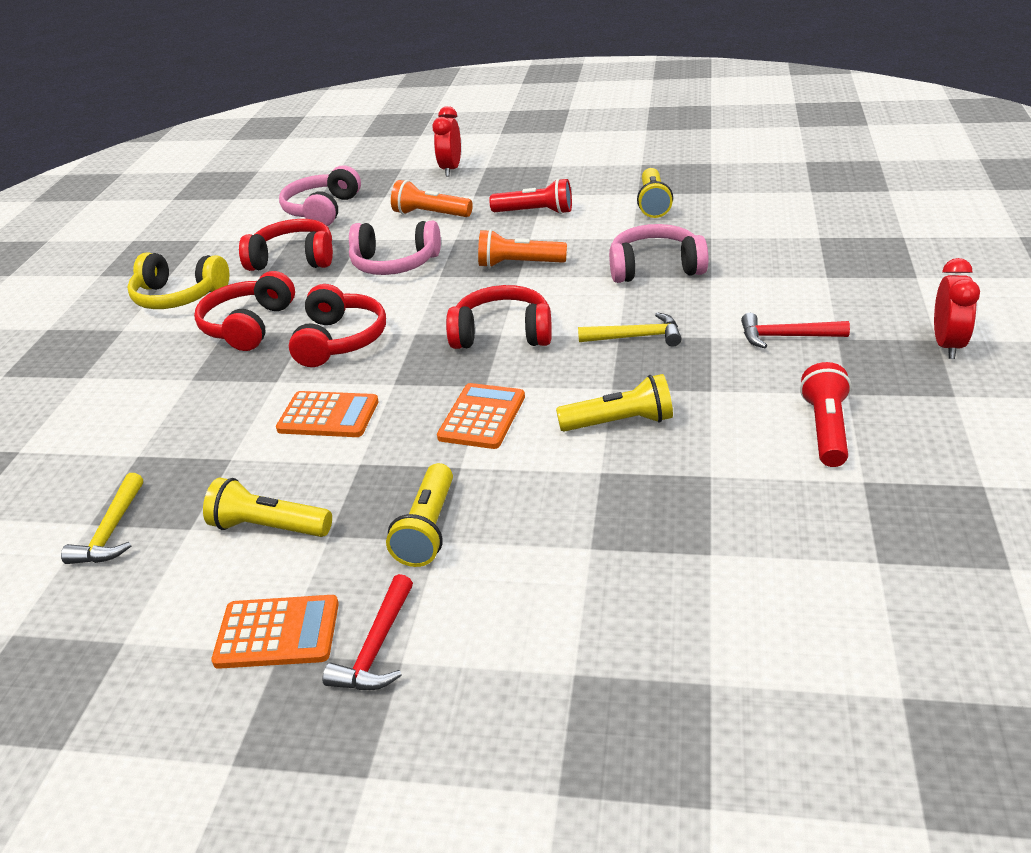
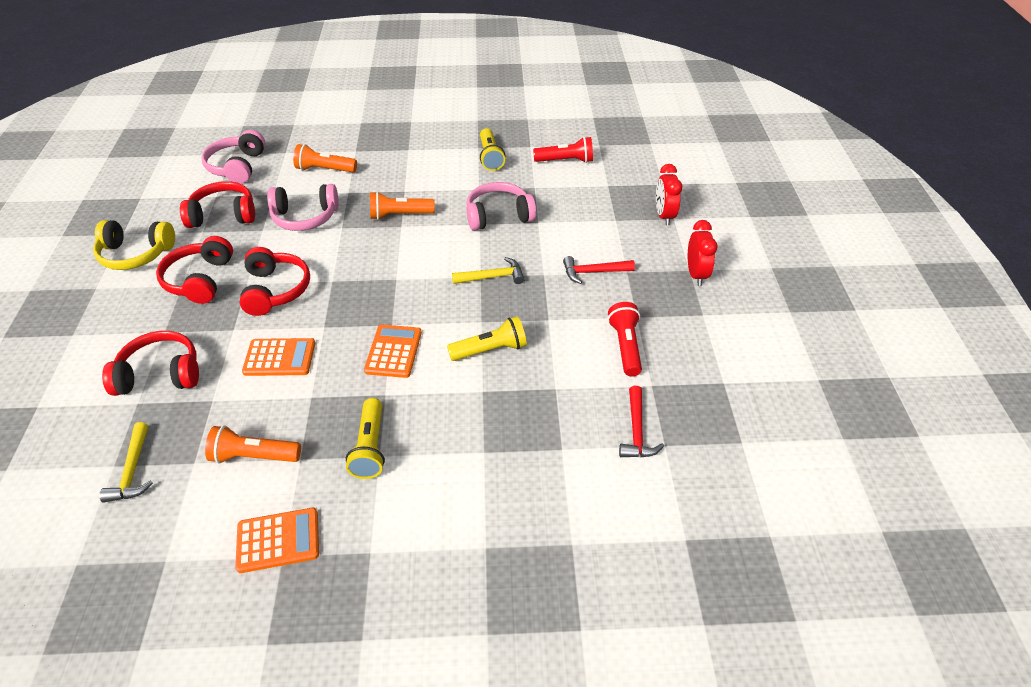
camera: 15 degrees left, 10 degrees up
(268, 527) = (254, 456): yellow flashlight -> orange flashlight
(377, 648) = (351, 544): red hammer -> red hammer (637, 431)
(451, 169) = (333, 125): red clock -> red clock (664, 216)
(502, 334) = (397, 278): red headphones -> red headphones (160, 374)
(535, 212) = (405, 166): red flashlight -> red flashlight (565, 161)

